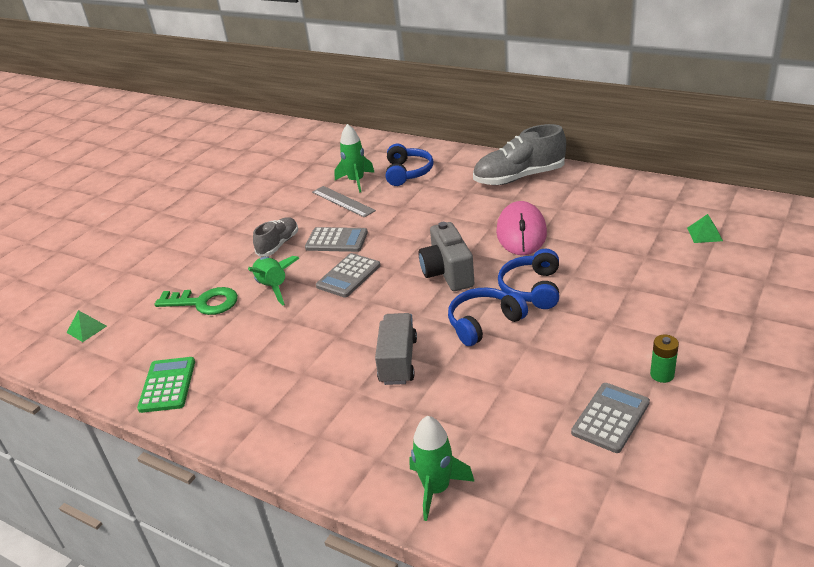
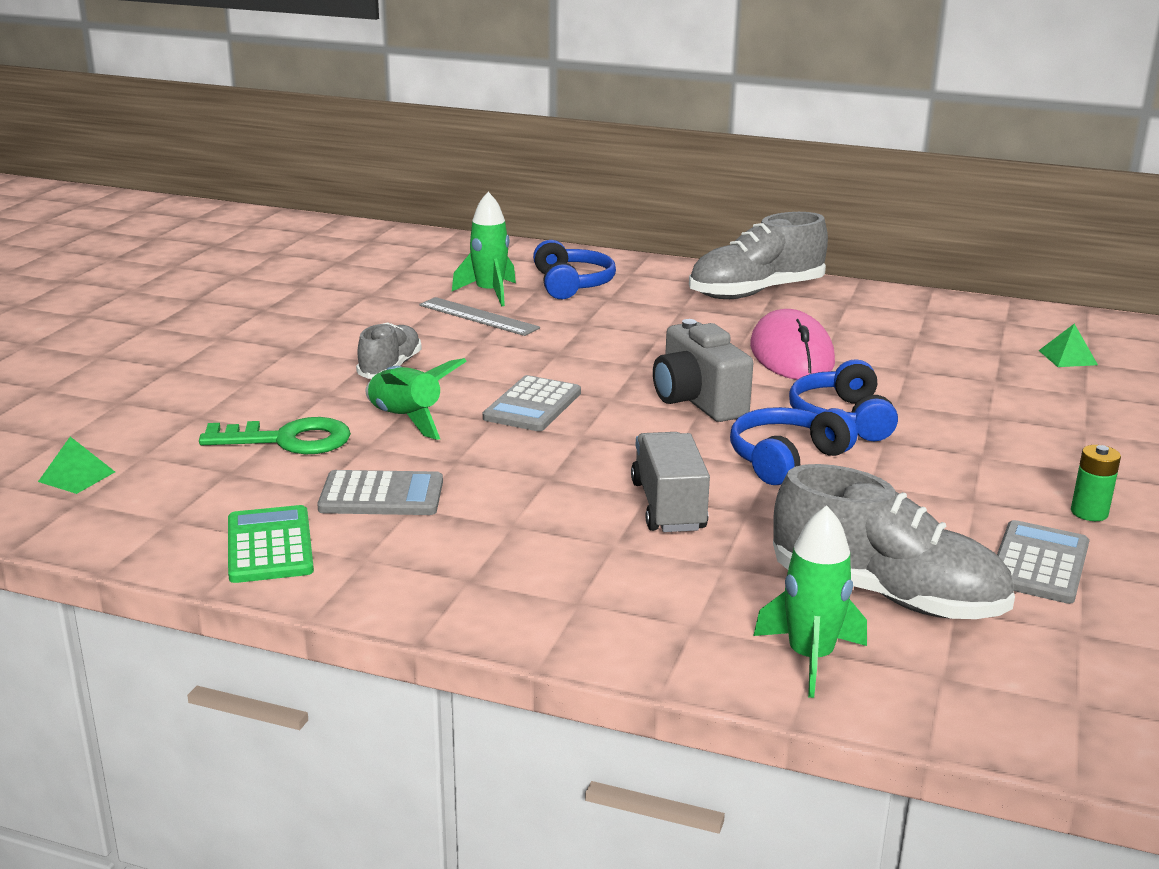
camera: 15 degrees left, 10 degrees down
(336, 240) = (491, 363): grey calculator -> grey calculator (381, 495)
(503, 440) = (887, 595): none -> grey shoe

